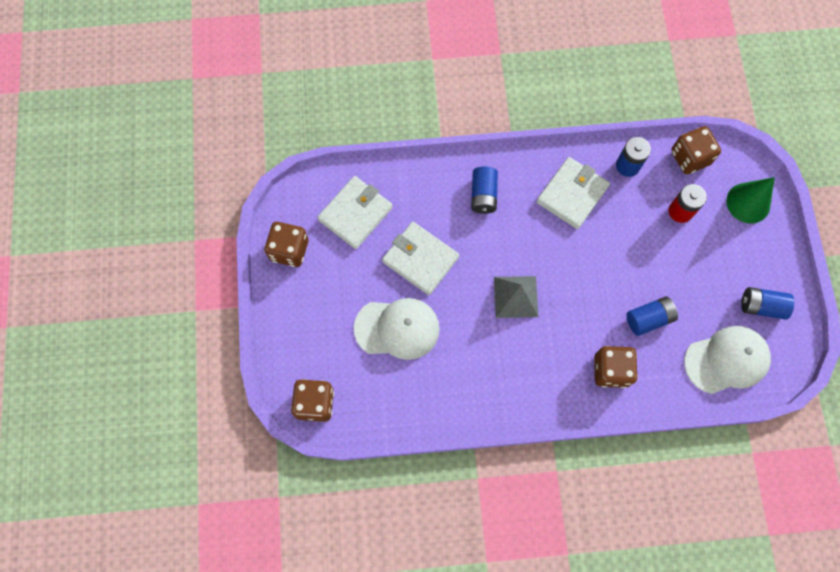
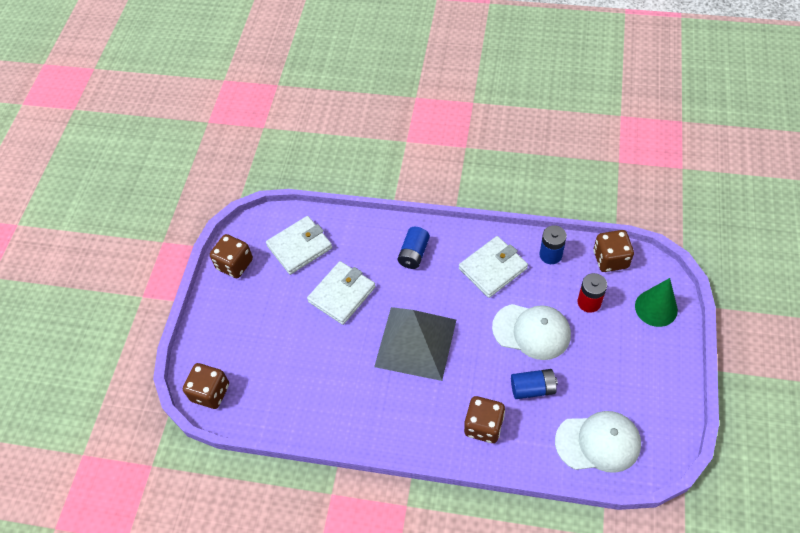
camera: 20 degrees right, 15 degrees down
(397, 328) = (302, 346): white cap -> white cap (531, 331)
(420, 259) = (342, 294): white wallet -> white wallet turned 75 degrees clockwise
(515, 296) = (415, 342): grey pyramid -> grey pyramid, size x1.74
(761, 306) = (645, 401): blue battery -> none

